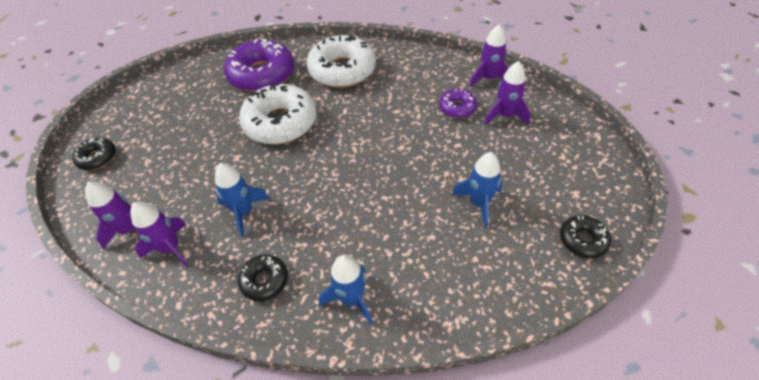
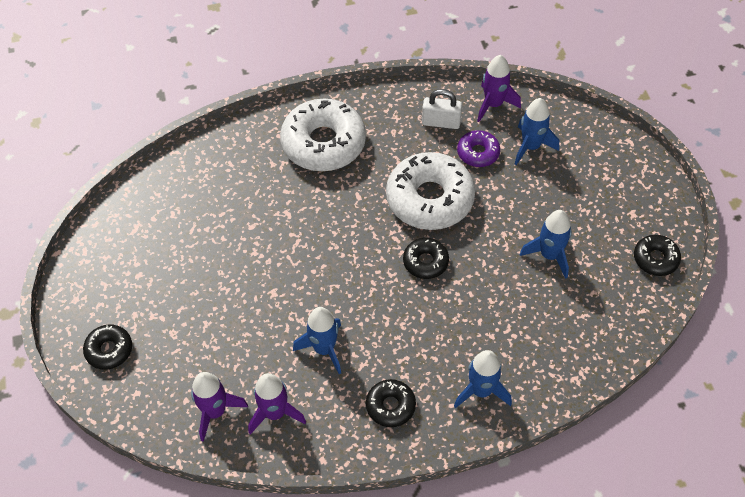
camera: 25 degrees left, 5 degrees up
(262, 74) = (230, 179): purple donut -> none
(280, 122) = (295, 235): white donut -> white donut (430, 199)
(367, 173) = (425, 262): none -> black donut
(439, 80) = (441, 122): none -> white padlock
(504, 115) = (531, 147): purple rocket -> blue rocket

